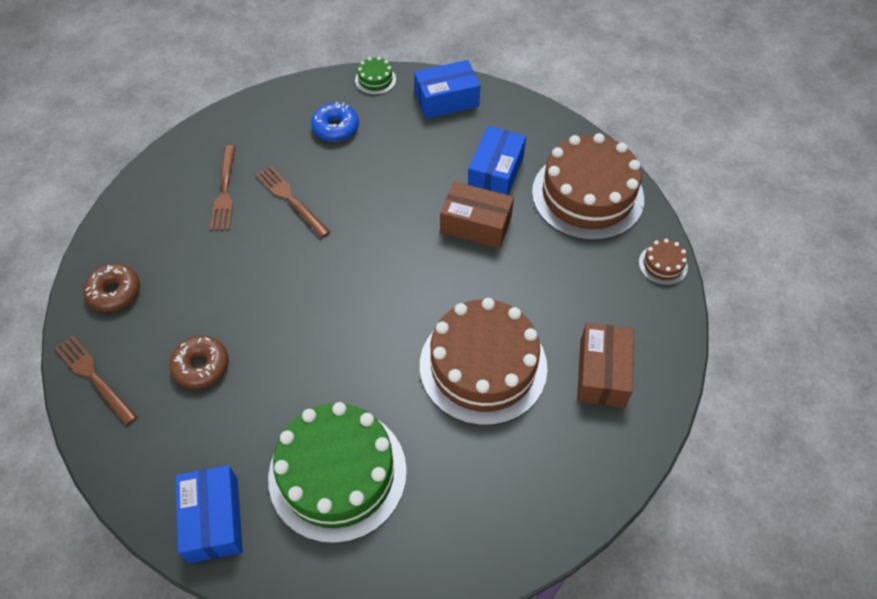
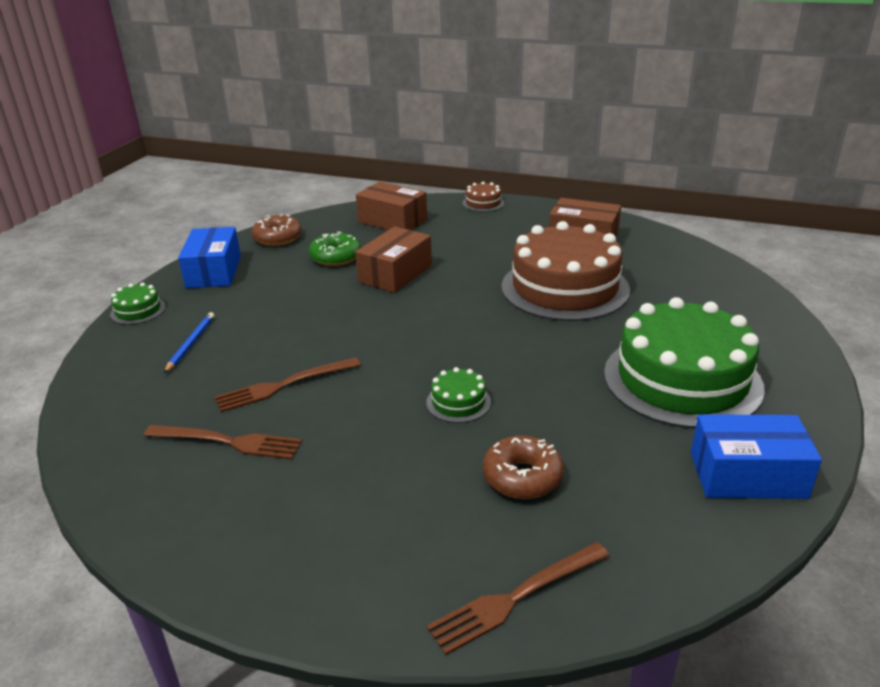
camera: 75 degrees left, 25 degrees down
(115, 292) = (357, 570): brown donut -> brown donut (277, 238)
(284, 312) = (458, 402): none -> green cake
(336, 128) = (191, 343): blue donut -> blue pencil
(496, 172) = (336, 257): blue box -> green donut
(587, 195) = (392, 221): brown cake -> brown box

